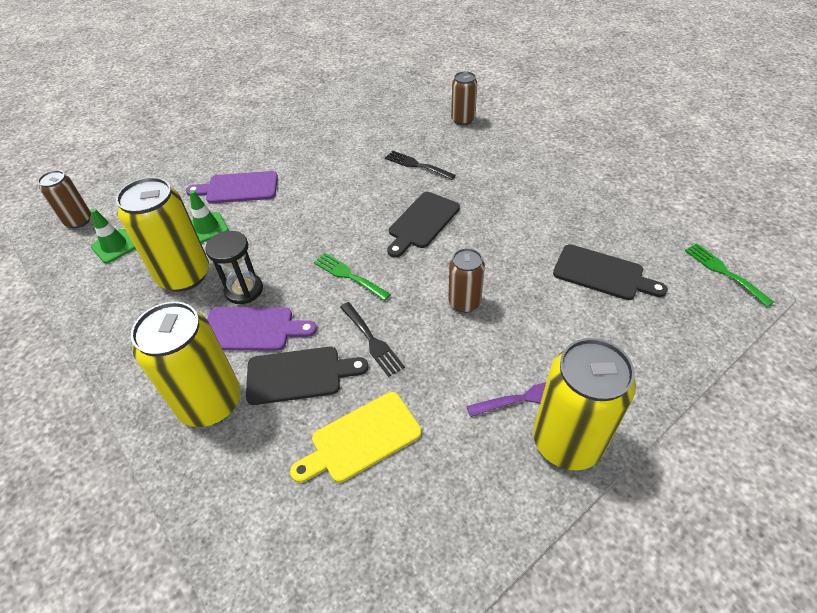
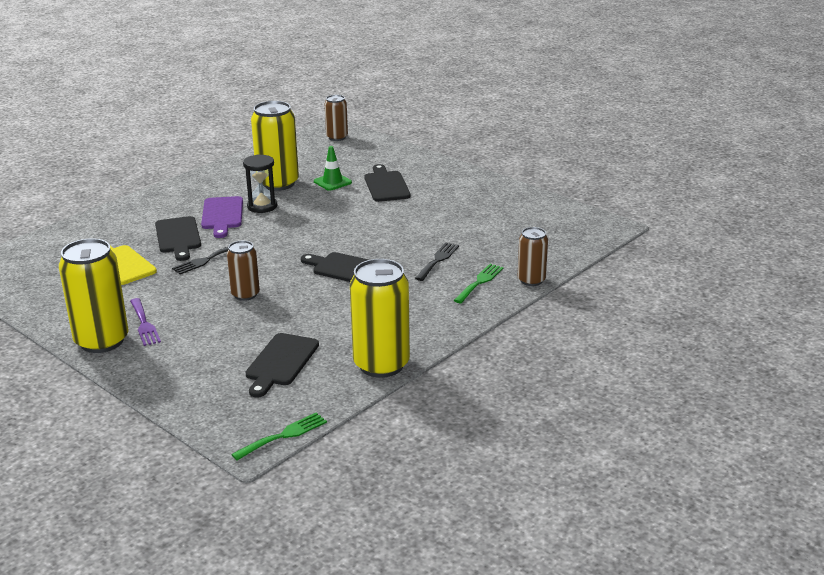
camera: 80 degrees right, 20 degrees down
(115, 246) = (309, 155): green traffic cone -> none
(210, 403) = (159, 212): yellow can -> yellow can (381, 365)
(238, 188) = (386, 185): purple cutting board -> black cutting board
(348, 275) = (278, 243): green fork -> green fork (480, 282)

